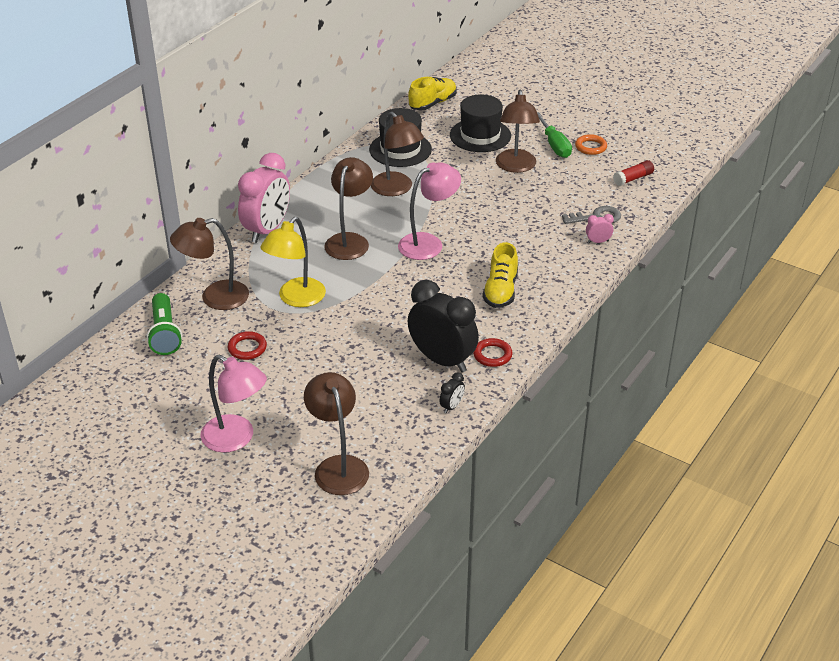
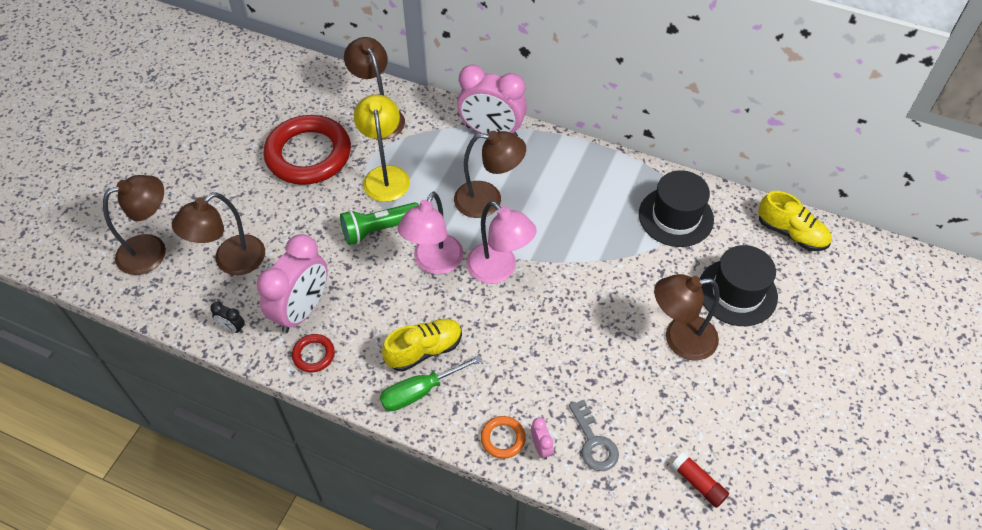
camera: 80 degrees right, 15 degrees up
(165, 334) = (323, 95): green flashlight -> green flashlight (379, 229)
(236, 438) = (189, 172): pink lamp -> pink lamp (433, 263)
(247, 348) = (308, 154): red ring -> red ring, size x2.37
(296, 299) = (385, 175): yellow lamp -> yellow lamp turned 60 degrees clockwise
(396, 189) = (594, 226): brown lamp -> brown lamp (231, 262)
(442, 360) = (302, 310): black clock -> pink clock
(500, 291) = (424, 350): yellow shoe -> yellow shoe turned 150 degrees clockwise
(554, 145) = (746, 379): green screwdriver -> green screwdriver (420, 391)
(590, 147) = (758, 424): orange ring -> orange ring (503, 438)

